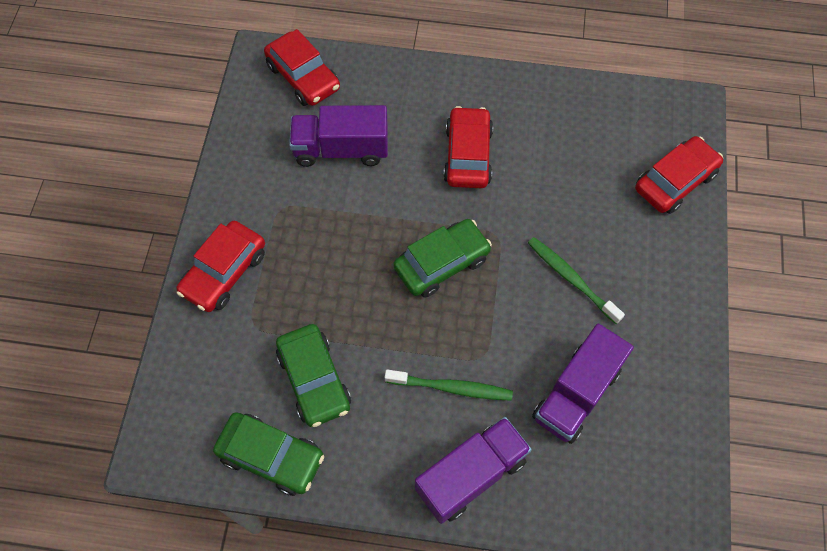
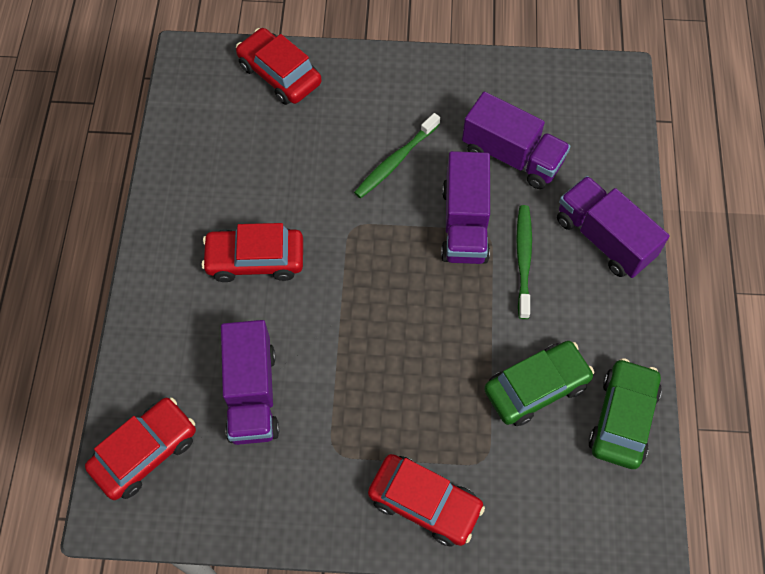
camera: 95 degrees left, 0 degrees up
(442, 263) = (390, 277): green car -> none
(496, 336) = (464, 224): none -> purple truck

